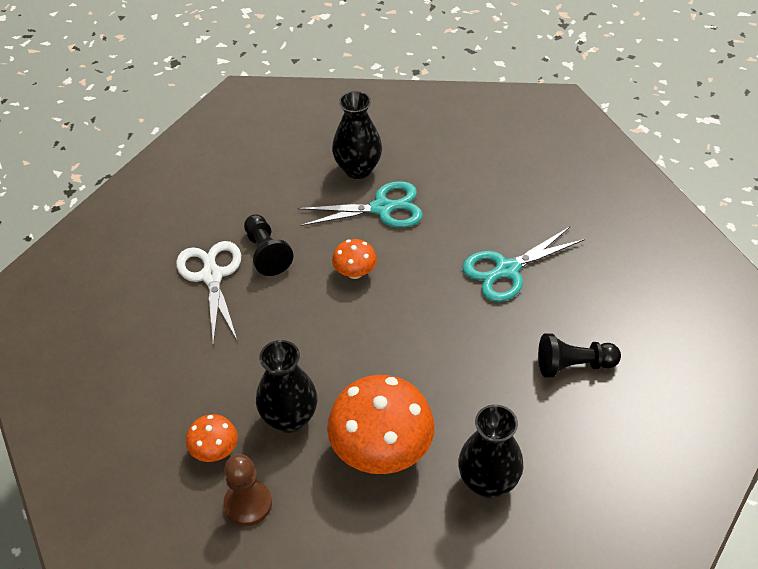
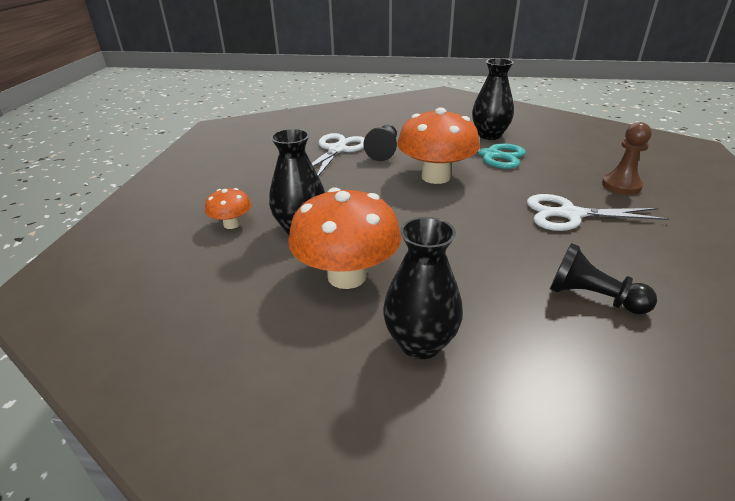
camera: 35 degrees right, 15 degrees down
(248, 504) = (213, 261): brown pawn -> brown pawn (621, 185)
(355, 272) = (436, 177): orange mushroom -> orange mushroom, size x2.04
(507, 270) = (570, 214): turquoise scissors -> white scissors

